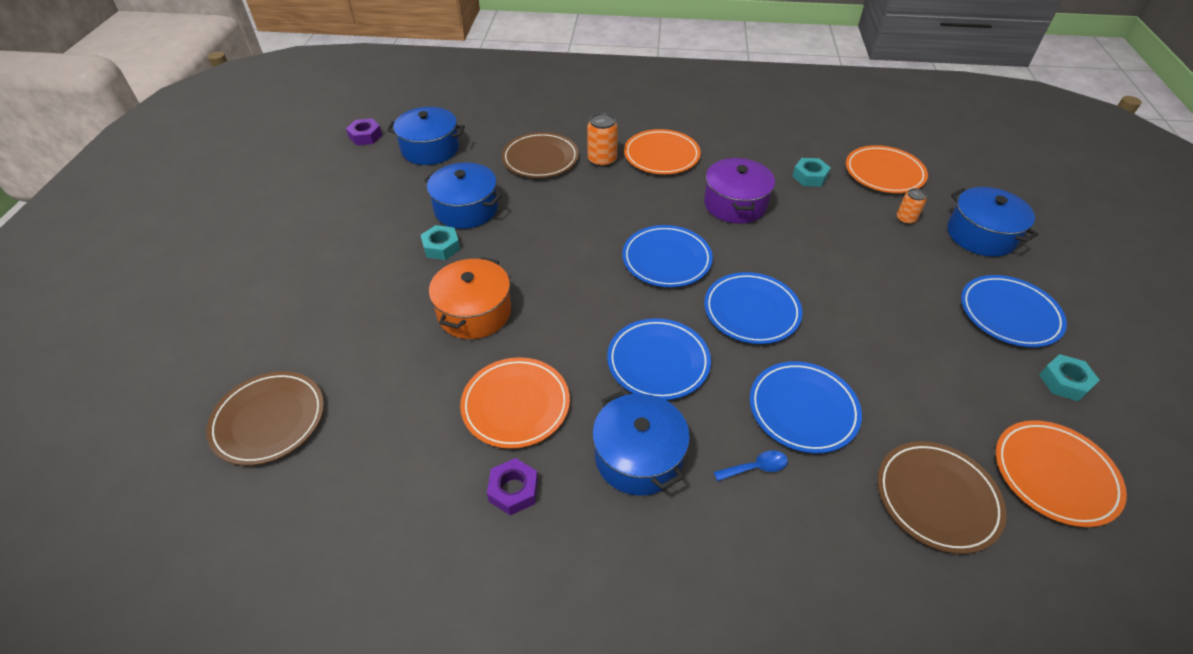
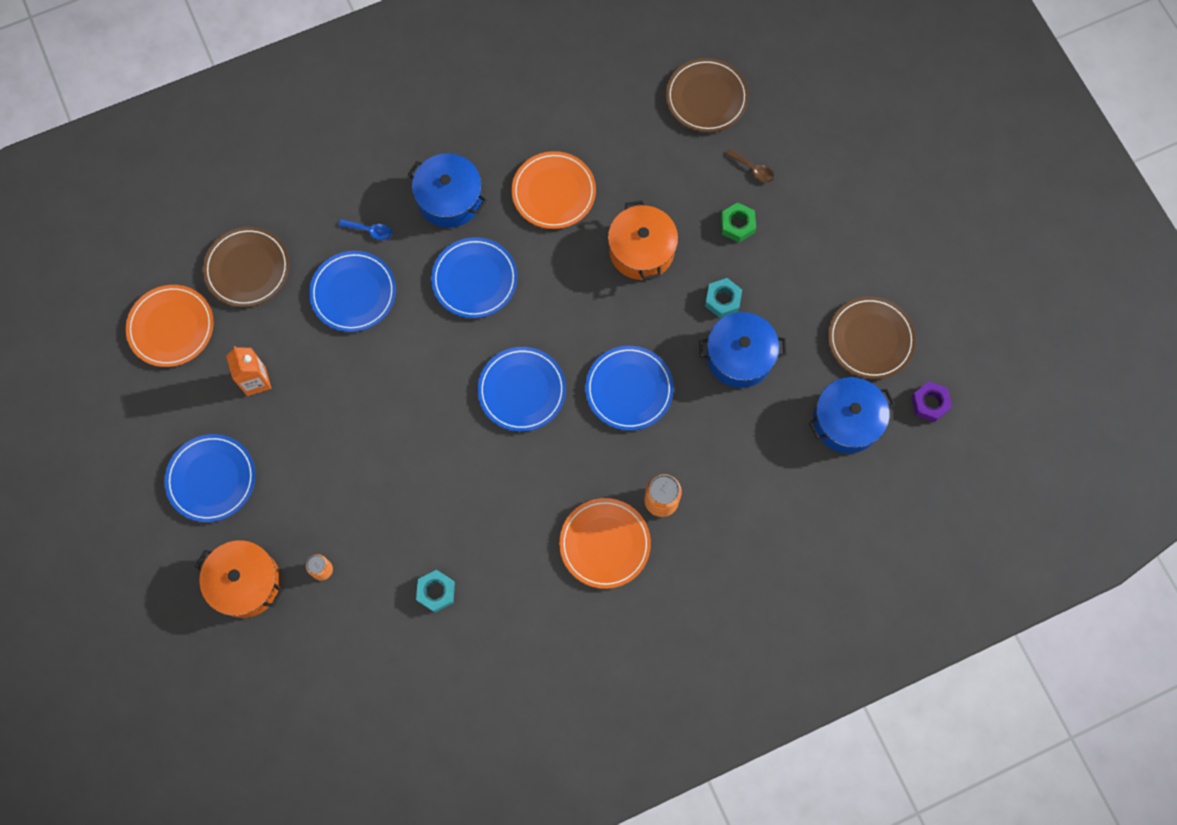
camera: 150 degrees right, 25 degrees up
(305, 329) = (753, 169): none -> brown spoon
(370, 292) = (737, 225): none -> green nut
(513, 490) = (514, 137): purple nut -> none
(540, 159) = (724, 468): brown plate -> brown plate (870, 339)
(735, 204) = (494, 502): purple pot -> none
(751, 311) = (425, 368): blue plate -> blue plate (629, 389)
(756, 467) = (370, 231): blue spoon -> blue spoon turned 120 degrees counterclockwise
(884, 173) = (360, 643): orange plate -> none
(945, 374) = (256, 381): none -> orange carton
(981, 235) = (246, 583): blue pot -> orange pot
(1064, 382) = (164, 421): turquoise nut -> none

